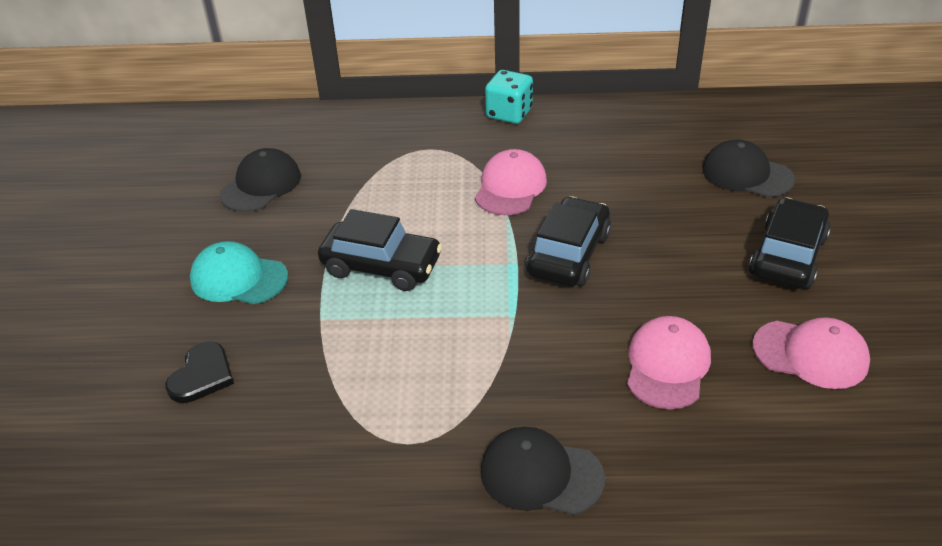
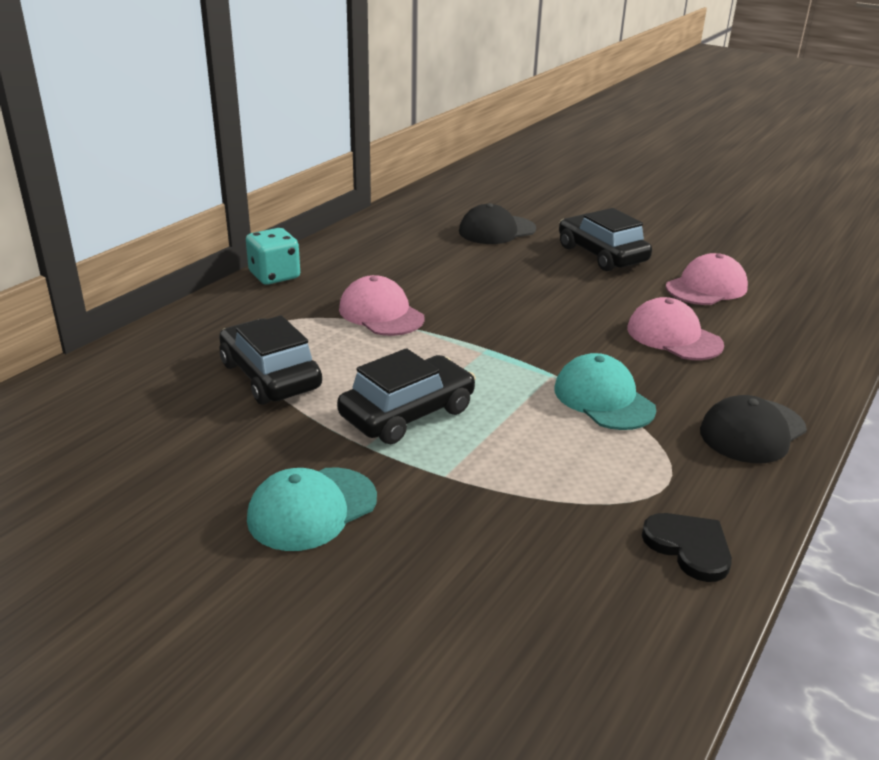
camera: 60 degrees left, 10 degrees down
(202, 375) = (452, 588): black heart -> black heart (689, 547)
(261, 185) = (162, 440): black cap -> none
(503, 359) = (603, 399): none -> turquoise cap
(569, 254) = (504, 323): black car -> black car (270, 376)

